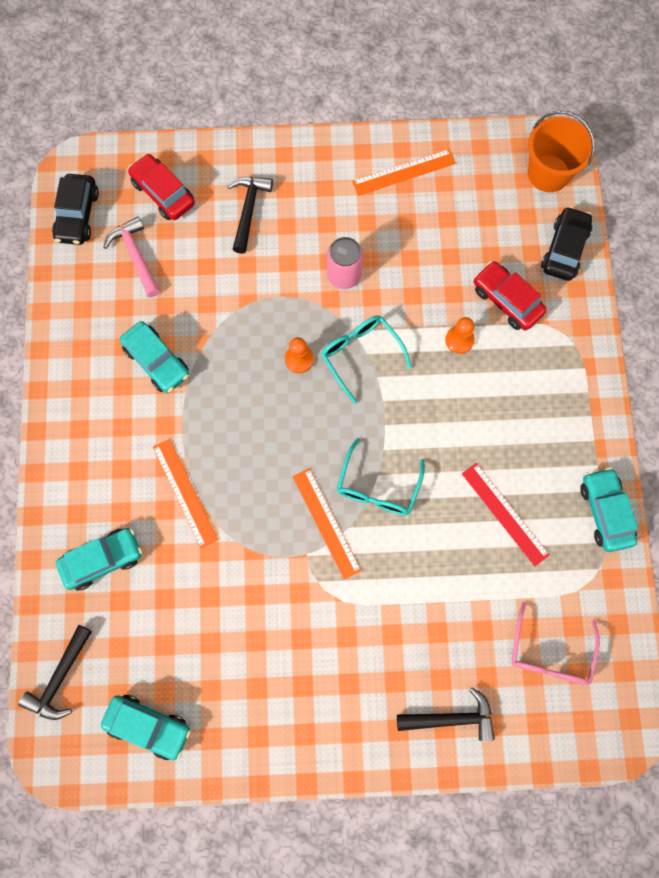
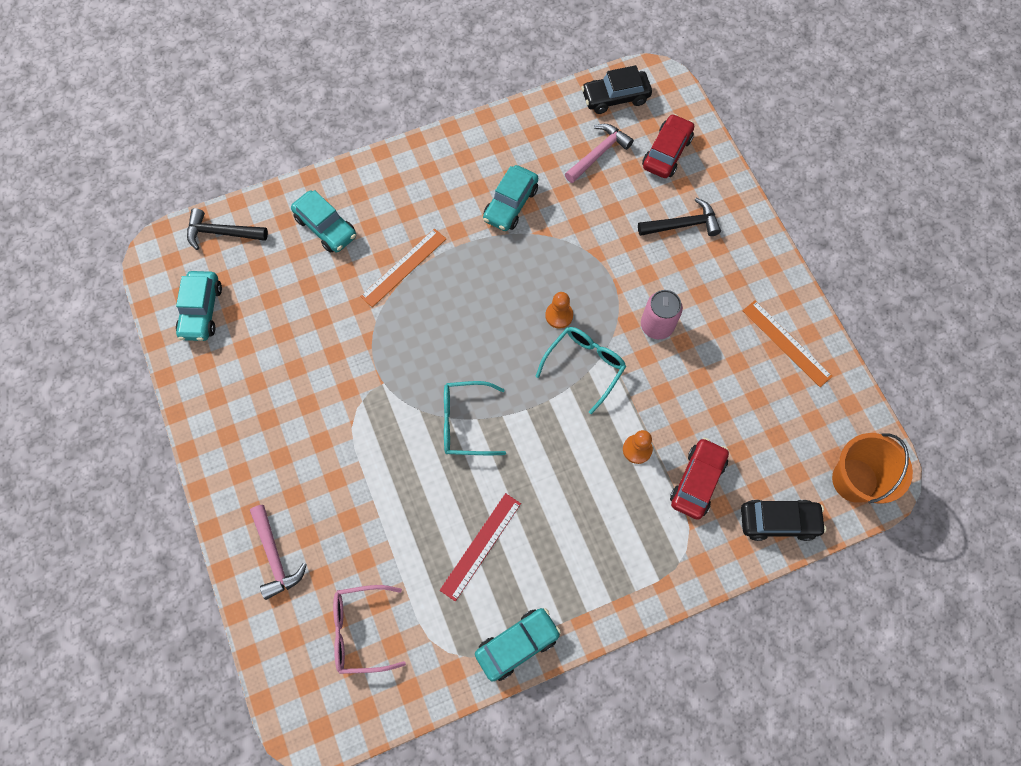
camera: 70 degrees right, 5 degrees down
(326, 523) = (417, 390): orange ruler -> none
(451, 718) = (275, 557): black hammer -> pink hammer

